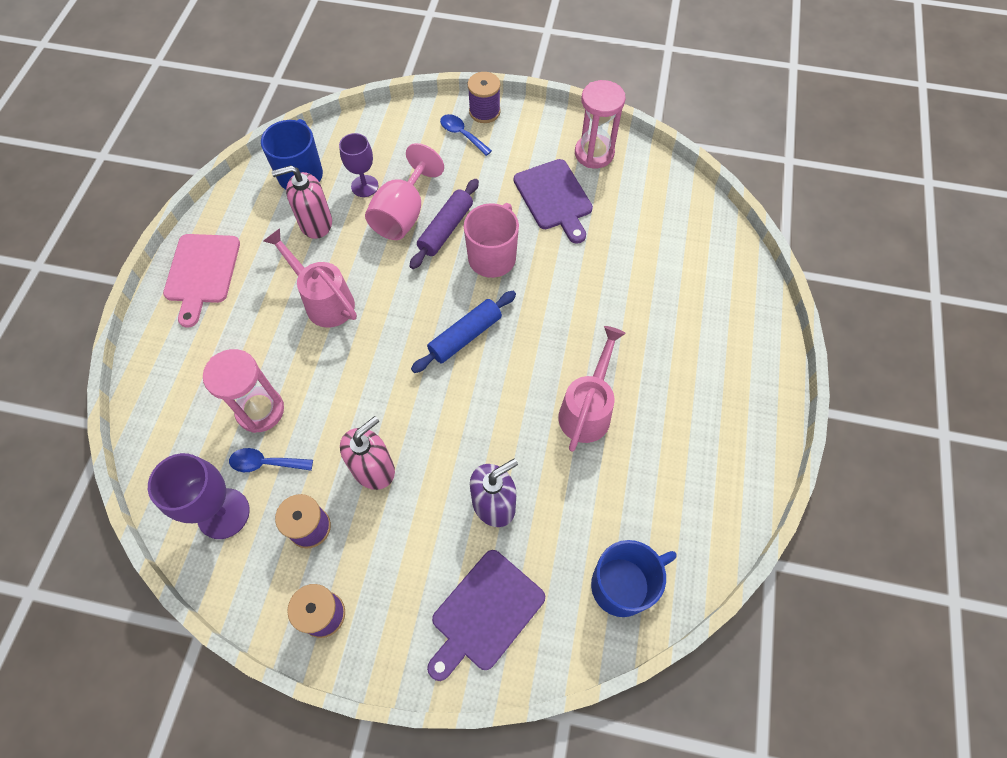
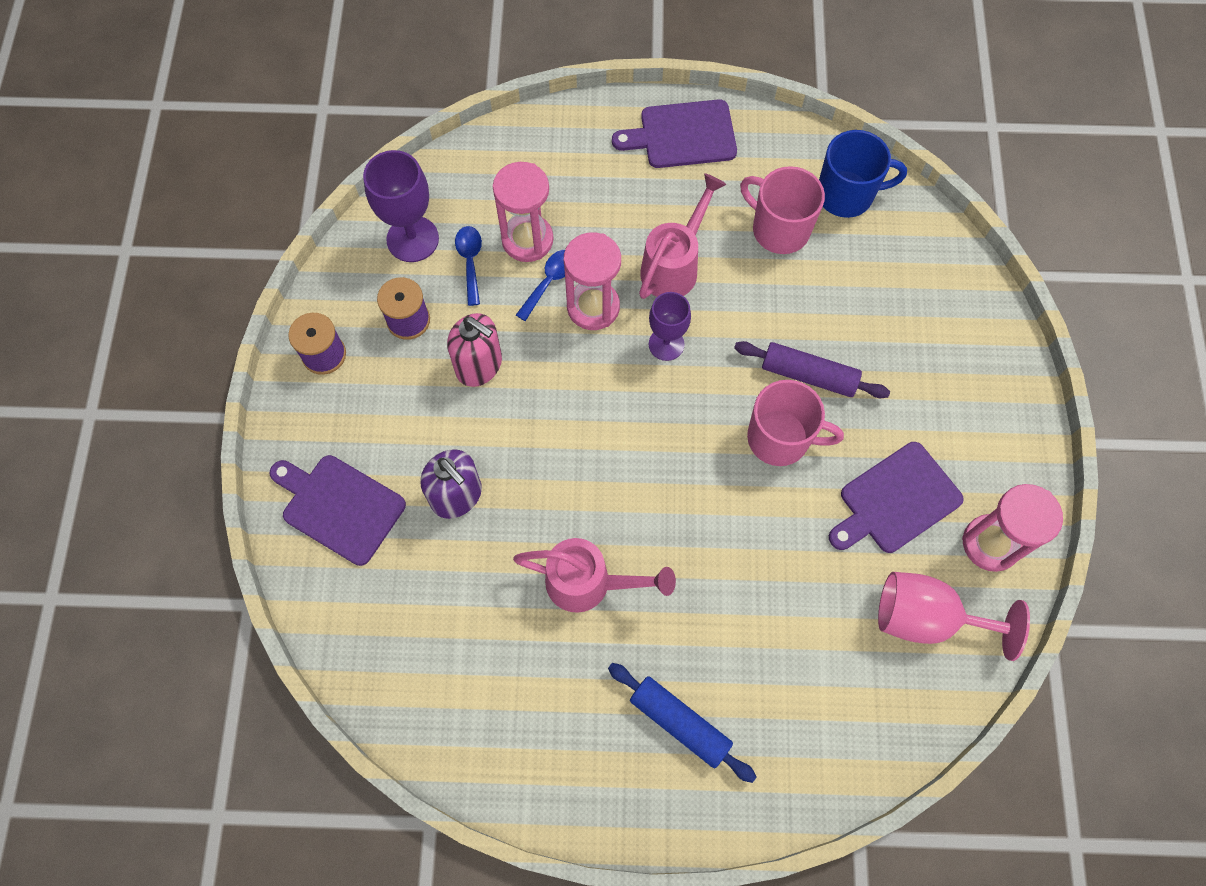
camera: 80 degrees right, 5 degrees up
(202, 273) = (682, 135): pink cutting board -> purple cutting board
(315, 223) = (778, 229): pink soap dispenser -> pink mug
(344, 367) = (593, 307): none -> pink hourglass
(364, 186) = (849, 268): purple goblet -> purple goblet (666, 344)
(403, 214) = (818, 321): pink goblet -> pink goblet (926, 618)
(462, 134) = (969, 364): blue spoon -> blue spoon (549, 281)
(465, 336) = (659, 427): blue rolling pin -> blue rolling pin (679, 723)
(484, 112) = (1019, 386): purple spool -> none
(622, 585) = (383, 647): blue mug -> none

